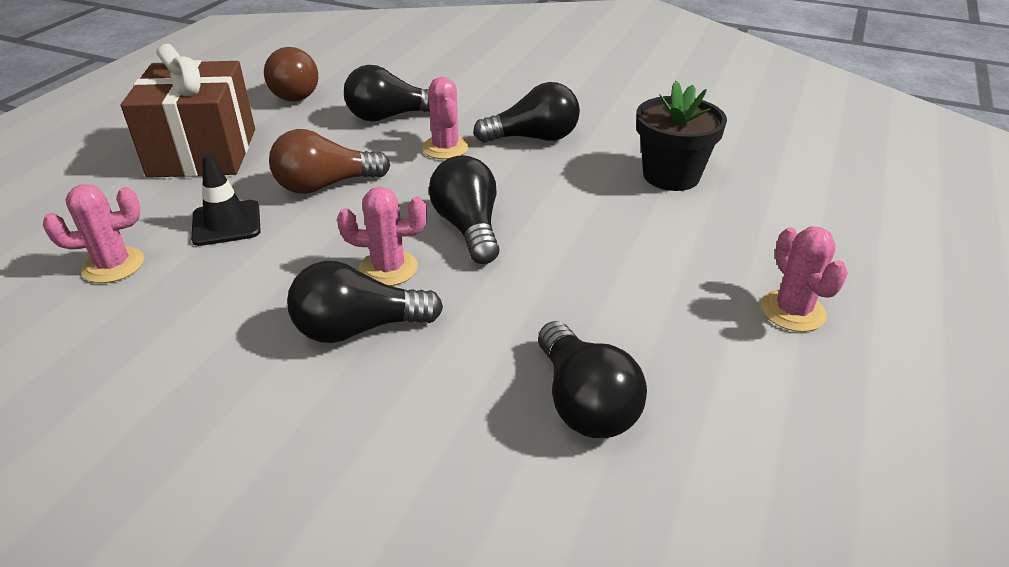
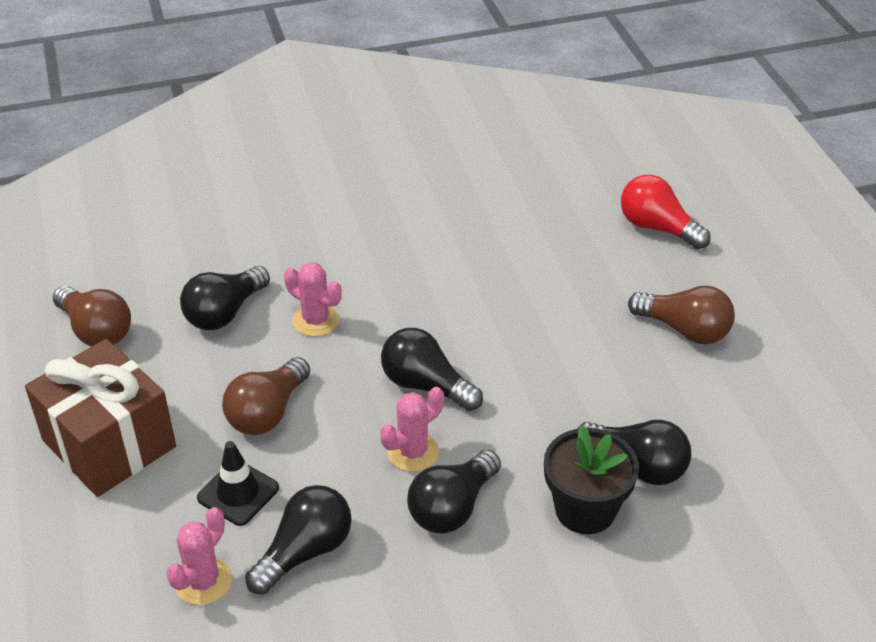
camera: 40 degrees left, 5 degrees up
(534, 138) = (373, 272): black light bulb -> black light bulb (305, 551)
(671, 176) = (511, 255): black flower pot -> black flower pot (585, 509)
(792, 311) = (685, 330): pink cactus -> brown light bulb
(858, 216) = (657, 228): none -> red light bulb

